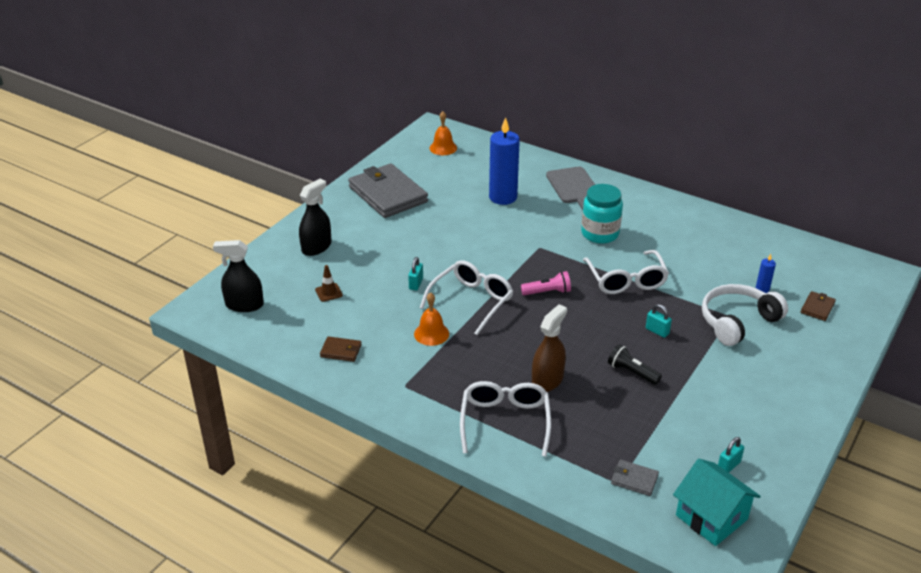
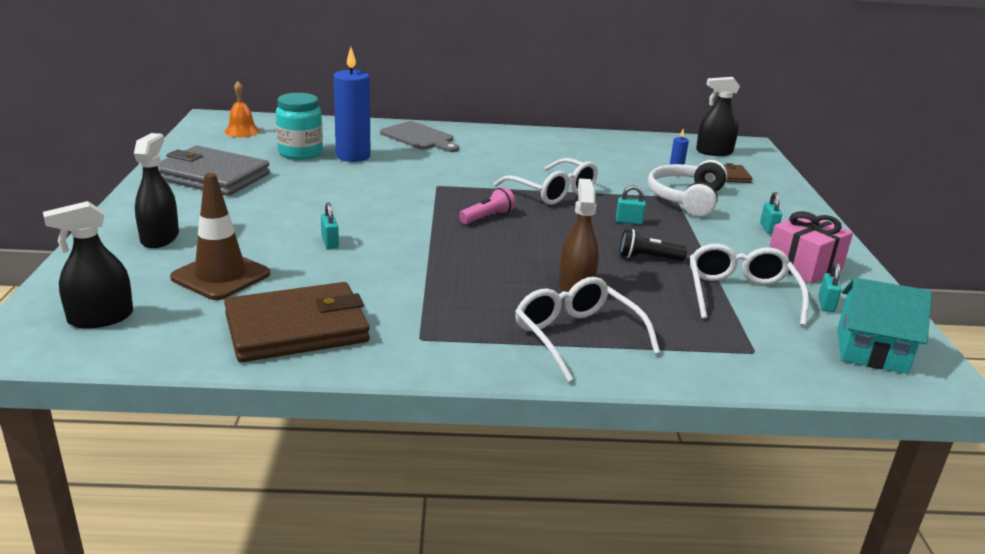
camera: 35 degrees left, 10 degrees down
(329, 292) = (221, 276): brown traffic cone -> brown traffic cone, size x2.20
(341, 351) = (297, 328): brown wallet -> brown wallet, size x2.36
(431, 334) = (398, 281): orange bell -> none
(472, 301) = (414, 242): white glasses -> white glasses (740, 294)
(600, 234) = (485, 164): turquoise jar -> turquoise jar (300, 153)
(634, 479) = (766, 344): grey wallet -> none
(757, 424) = (803, 266): none -> pink gift
(775, 377) = (768, 228): none -> turquoise padlock
(834, 273) = (714, 152): none -> black spray bottle

